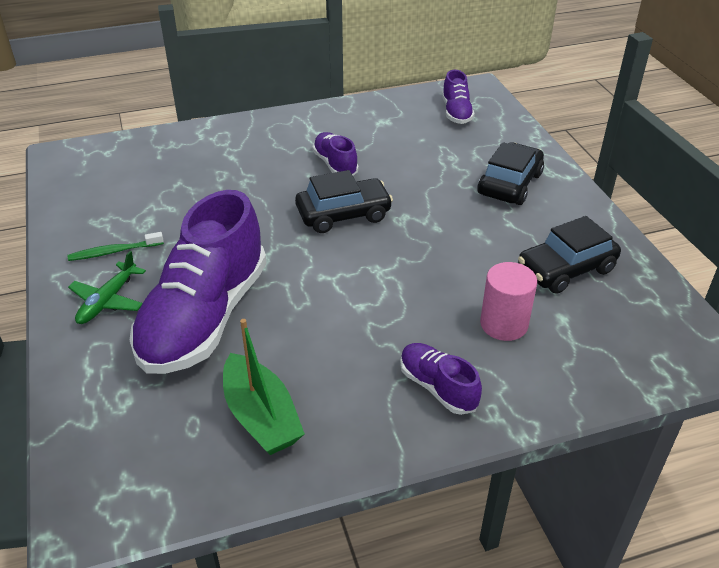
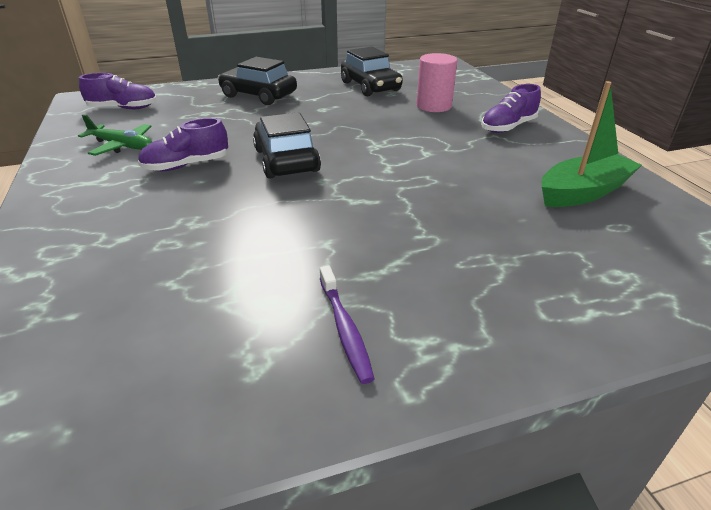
camera: 90 degrees left, 5 degrees down
(108, 300) = (458, 316): green plane -> green plane (122, 146)
(114, 251) = (345, 328): green toothbrush -> purple toothbrush
(205, 317) = (467, 232): purple shoe -> none

